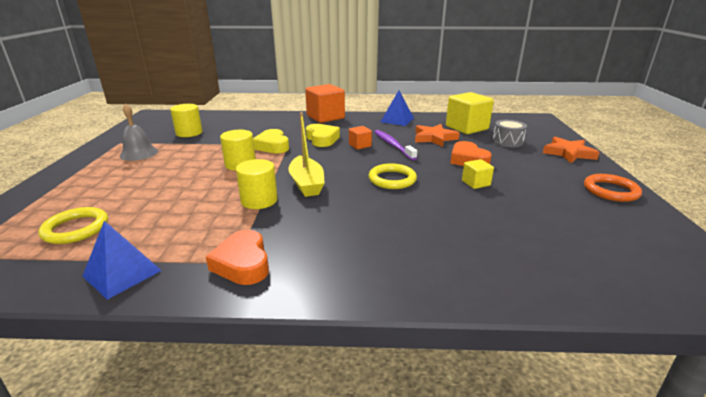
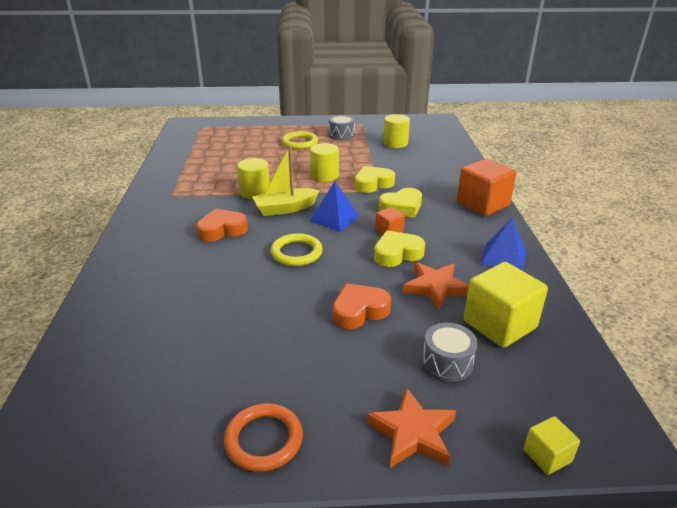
camera: 85 degrees right, 5 degrees up
(76, 229) = (223, 144): yellow ring -> yellow ring (300, 143)
(122, 273) = (171, 167): blue pyramid -> blue pyramid (334, 218)
(139, 153) = (341, 135): grey bell -> grey drum
(243, 263) = (169, 198): orange heart -> orange heart (222, 230)
(393, 145) = (397, 254): purple toothbrush -> yellow heart
(475, 183) = (288, 309): yellow cube -> yellow cube (547, 456)

